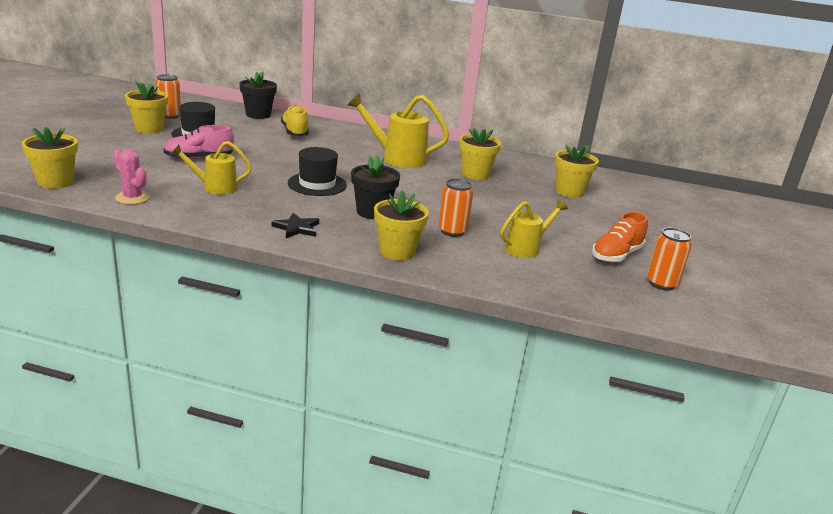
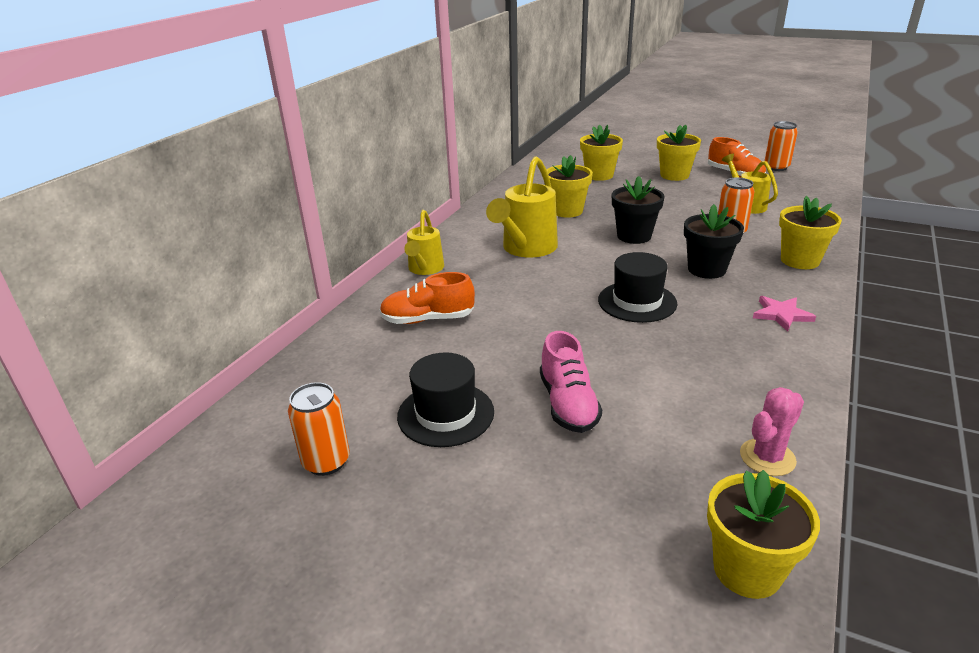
camera: 75 degrees left, 5 degrees up
(149, 129) = (415, 480): yellow flower pot -> yellow flower pot (674, 175)
(215, 188) = (686, 380): yellow watering can -> yellow watering can (425, 269)
(258, 115) = (332, 355): black flower pot -> black flower pot (634, 236)
(295, 132) = (428, 319): yellow shoe -> orange shoe
(297, 228) = (781, 315): black star -> pink star

